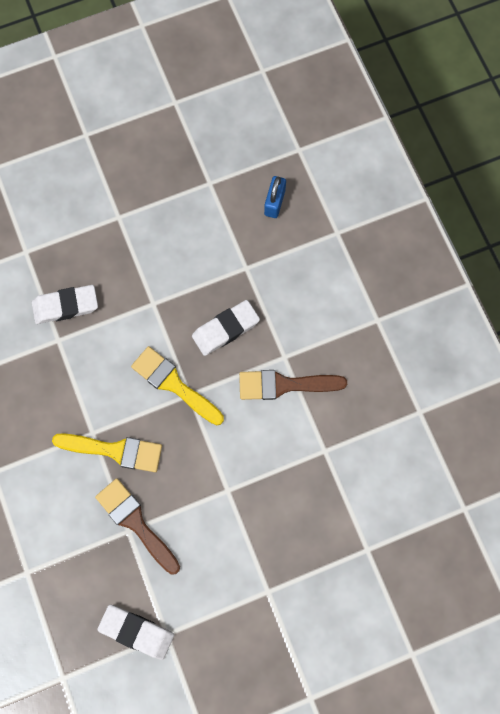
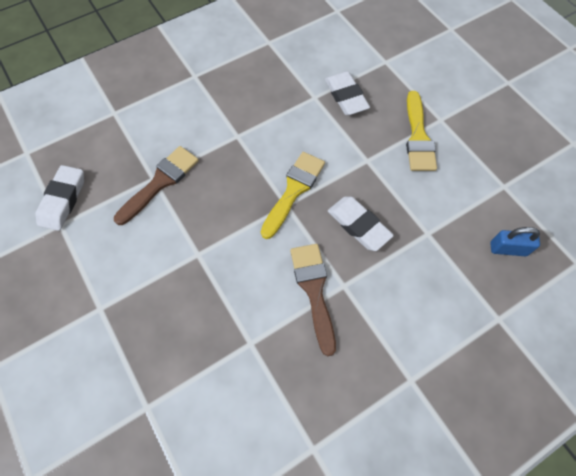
camera: 80 degrees right, 10 degrees down
(114, 450) = (224, 155): yellow brush -> yellow brush (418, 137)

